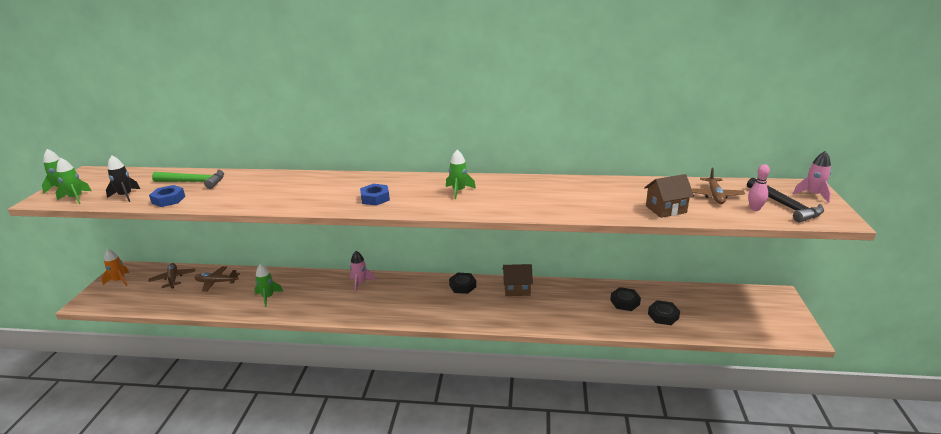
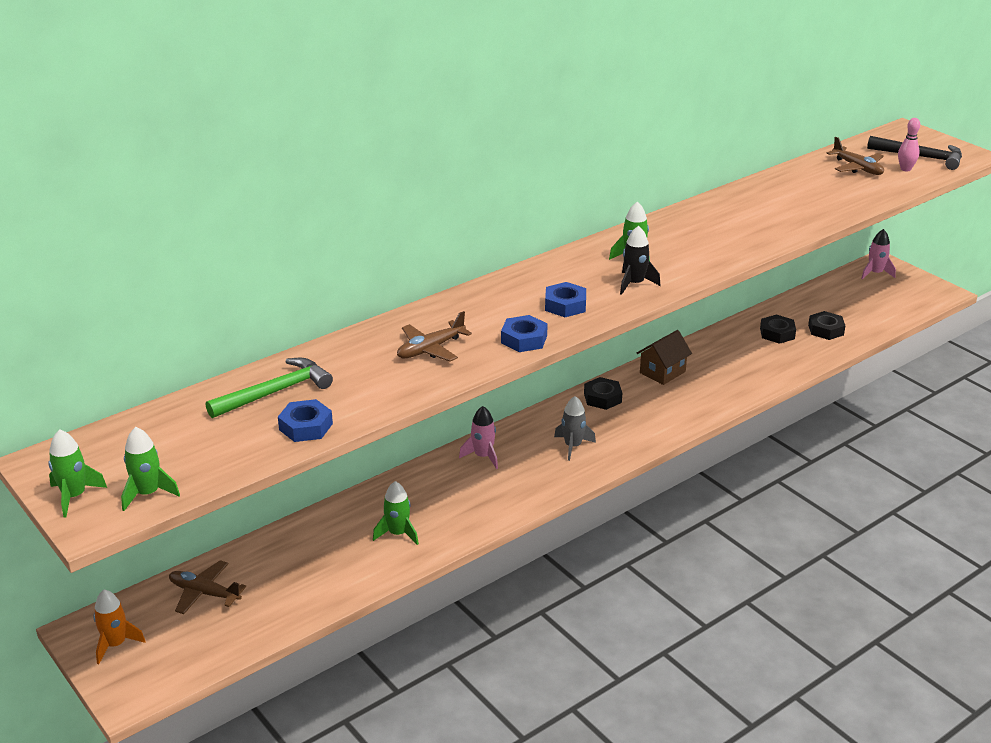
camera: 45 degrees left, 5 degrees up
(125, 196) = (222, 453): black rocket -> black rocket (634, 284)
(216, 282) = (283, 559): brown plane -> brown plane (430, 349)
(321, 205) = (524, 339): none -> blue nut
(405, 301) = (573, 446): none -> grey rocket
(666, 209) = (846, 198): brown house -> none
(813, 195) = (921, 137): pink rocket -> pink rocket (875, 273)

